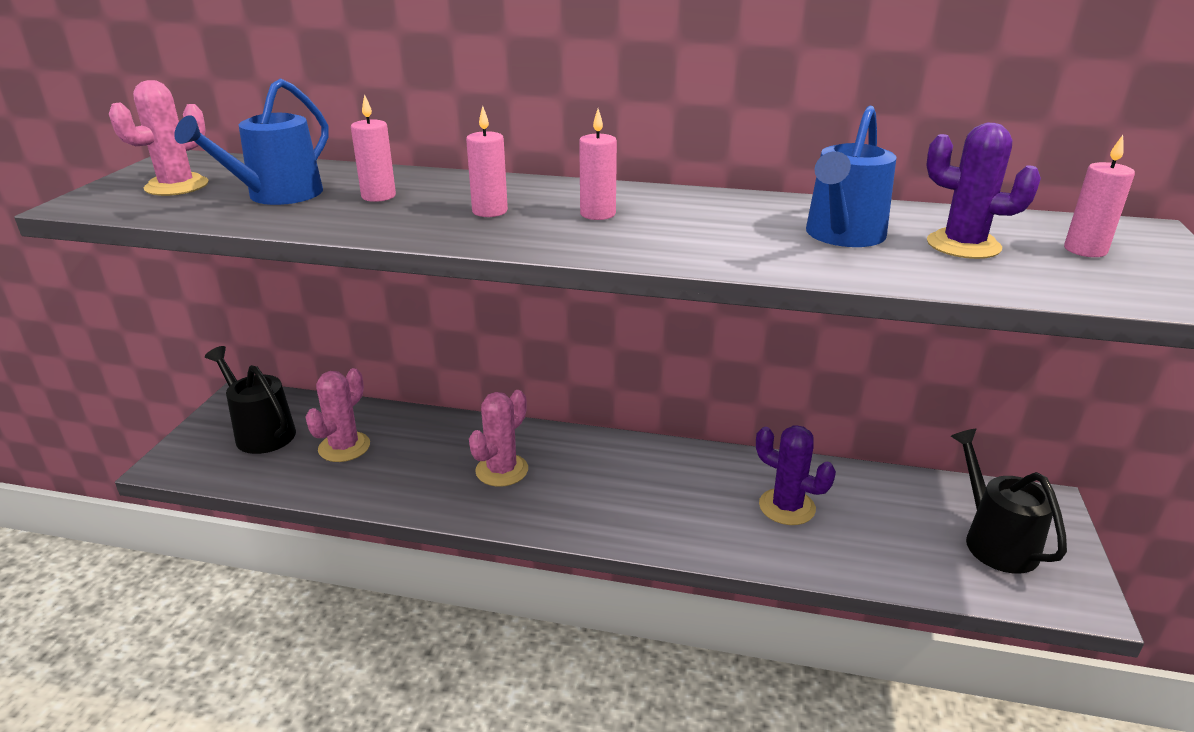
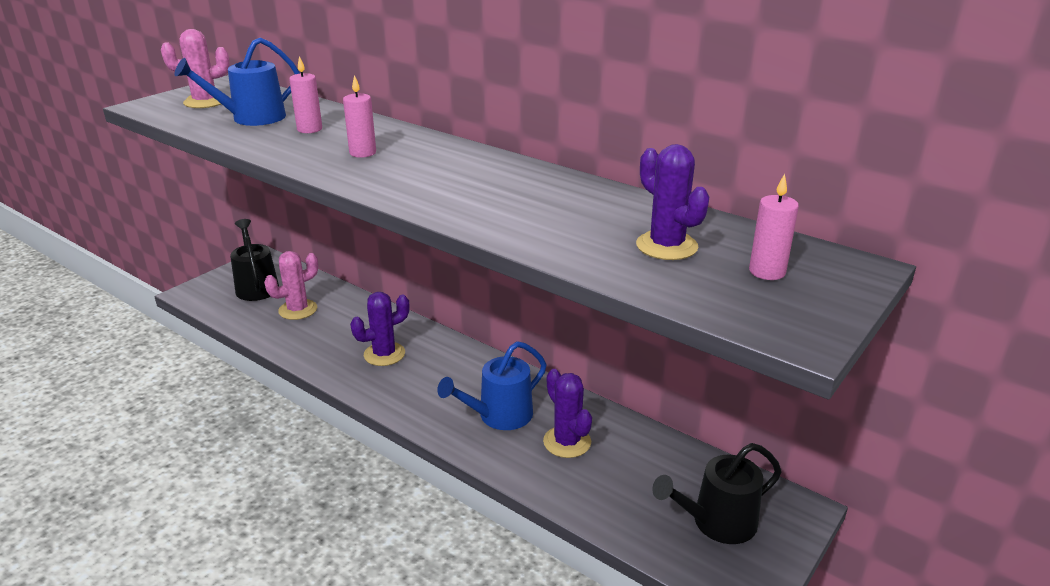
camera: 25 degrees right, 0 degrees up
(502, 470) = (384, 354): pink cactus -> purple cactus
(598, 214) = (430, 168): pink candle -> none
(842, 236) = (581, 219): blue watering can -> blue watering can (499, 416)
(995, 541) = (717, 522): black watering can -> black watering can turned 120 degrees counterclockwise

